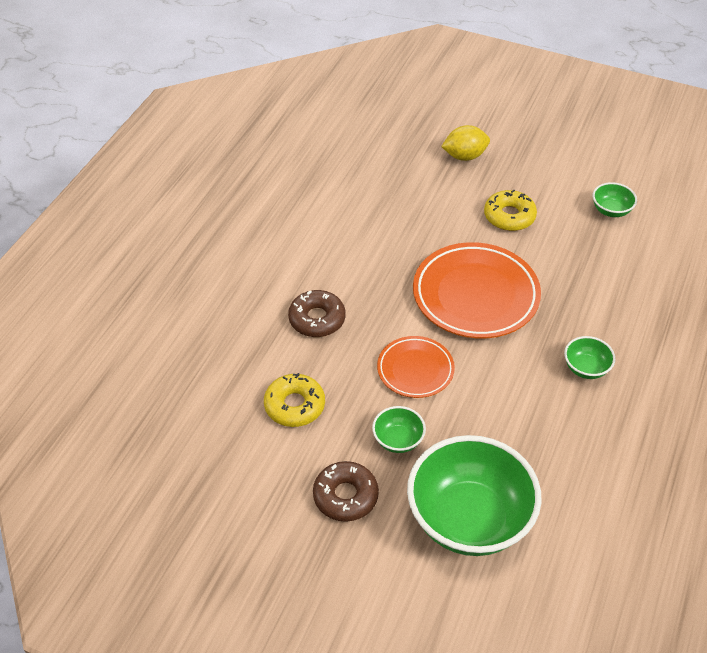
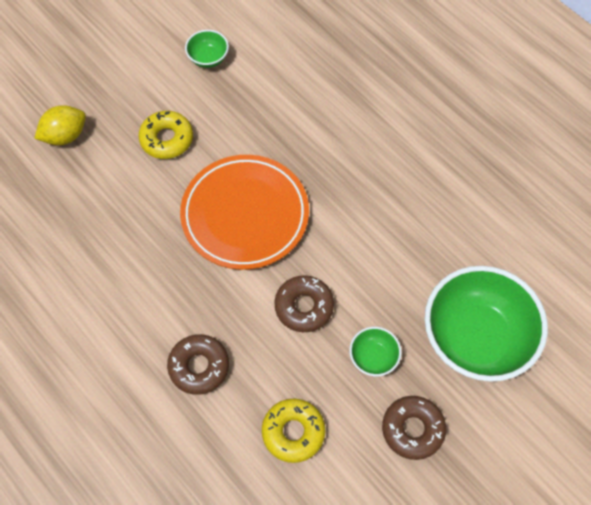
camera: 65 degrees left, 15 degrees up
(415, 370) = (304, 306): orange plate -> brown donut
(464, 156) = (65, 136): yellow lemon -> yellow lemon turned 45 degrees clockwise
(586, 368) = (368, 172): green bowl -> none

